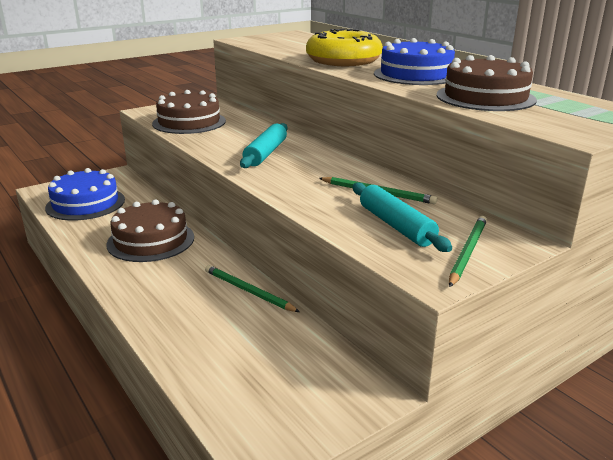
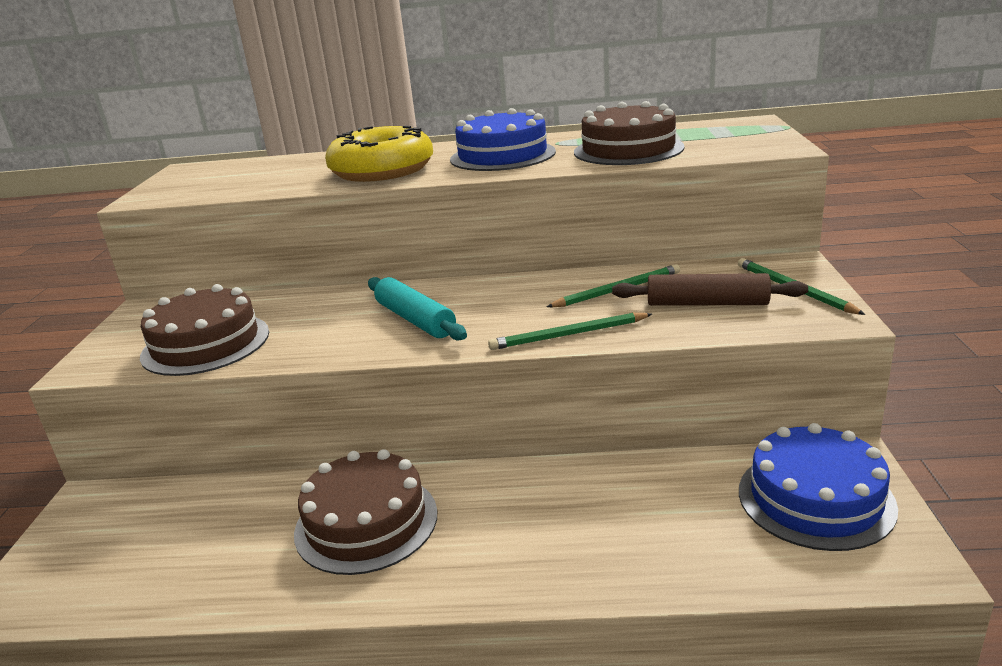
camera: 50 degrees left, 0 degrees up
(85, 203) = (144, 561): blue cake -> blue cake (815, 498)
(248, 291) = (592, 477): green pencil -> green pencil (568, 335)
(396, 226) = (707, 303): turquoise rolling pin -> brown rolling pin

